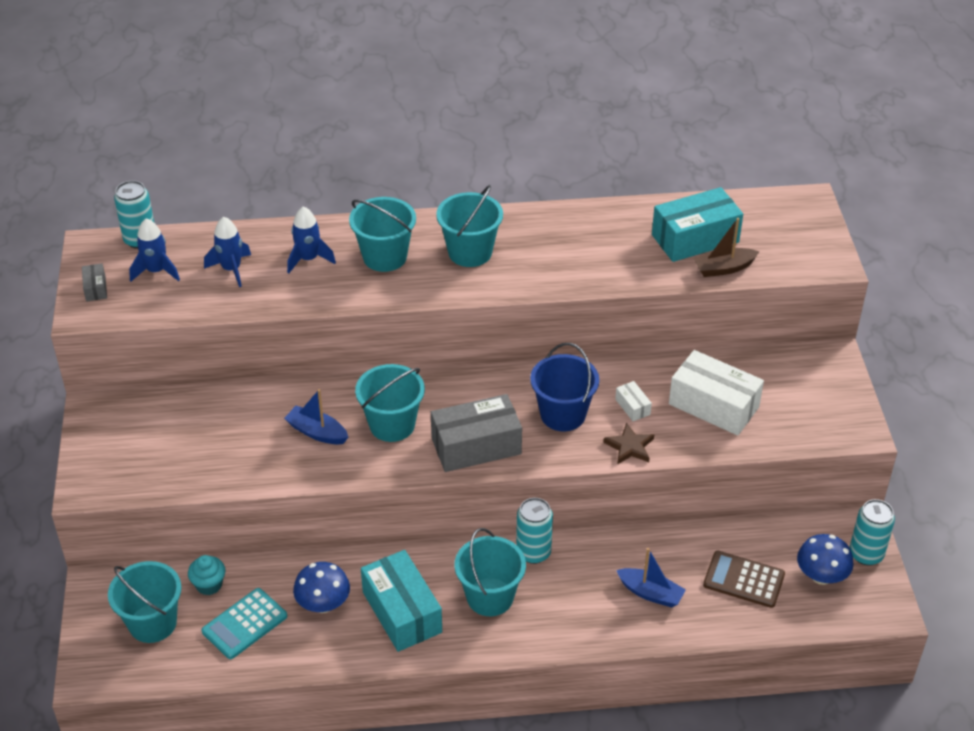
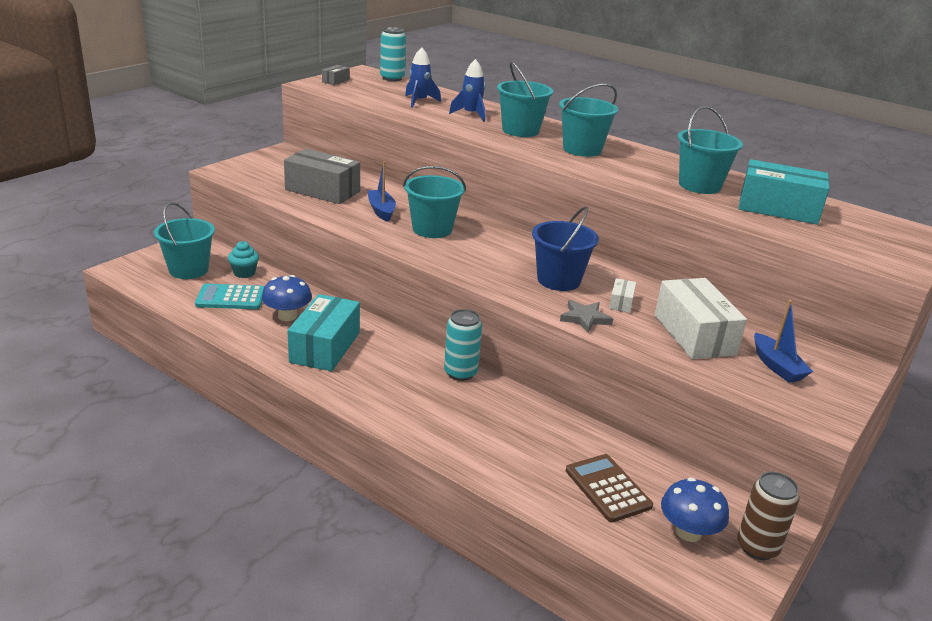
camera: 40 degrees right, 15 degrees down
(156, 271) = (378, 88): blue rocket -> none
(476, 446) = (470, 262): grey box -> grey box (322, 191)
(490, 597) = (393, 375): turquoise bucket -> turquoise bucket (699, 185)
(629, 447) = (585, 318): brown star -> grey star
(650, 593) = (514, 446): blue boat -> blue boat (777, 366)
(723, 268) = (781, 229): brown boat -> none
(866, 554) = (757, 547): turquoise can -> brown can

